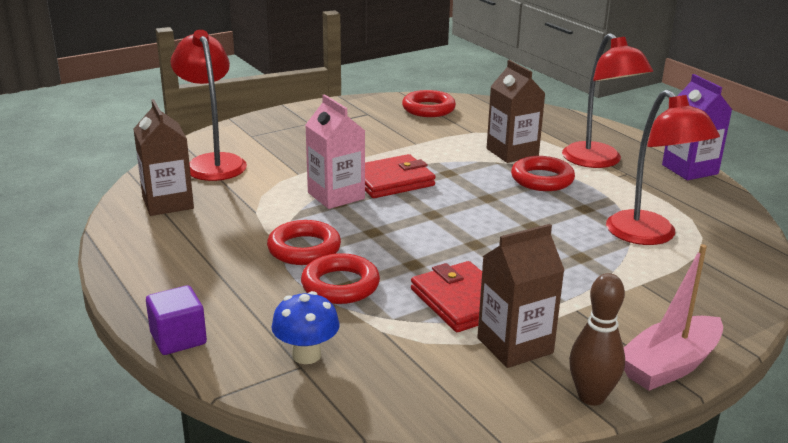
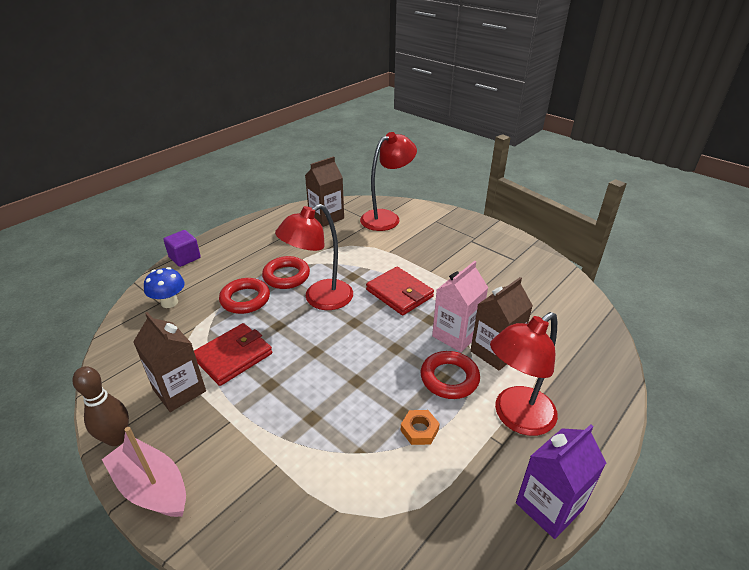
camera: 75 degrees right, 10 degrees up
(336, 196) = (363, 273): pink carton -> pink carton (456, 335)
(428, 109) = (552, 288): red ring -> none
(606, 204) = (419, 430): none -> orange nut
(649, 236) = (367, 468): red lamp -> red lamp (320, 299)

